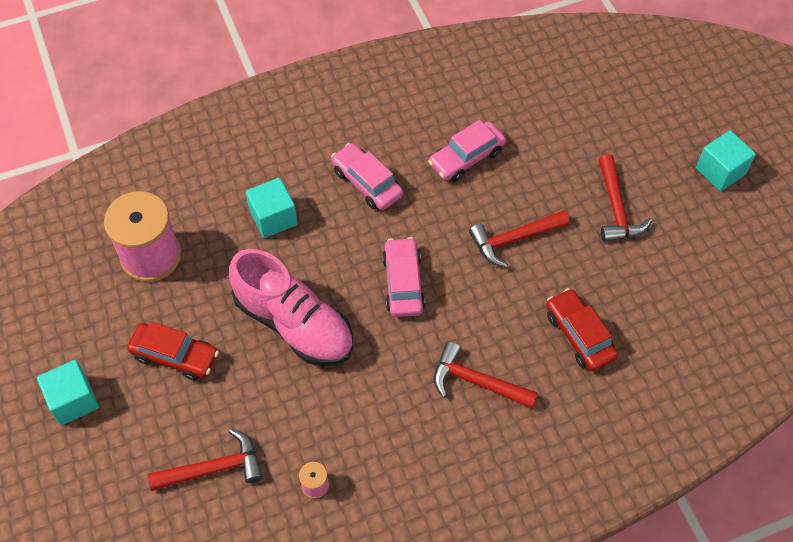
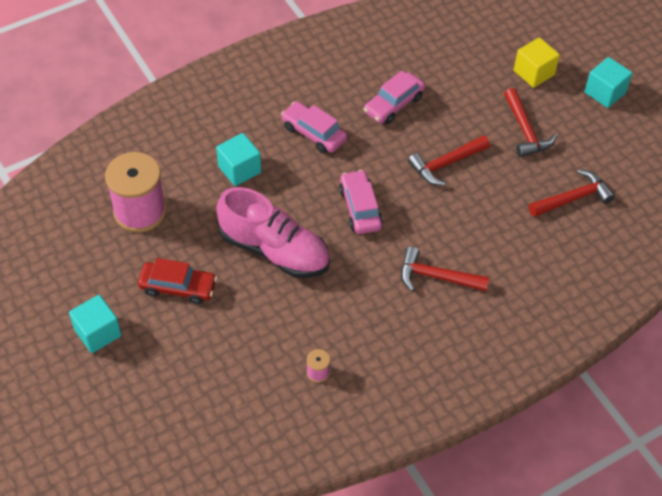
camera: 10 degrees left, 5 degrees down
(214, 468) = (230, 370): red hammer -> red hammer (573, 198)
(579, 335) = (513, 231): red car -> none
(639, 136) = (534, 73): none -> yellow cube

